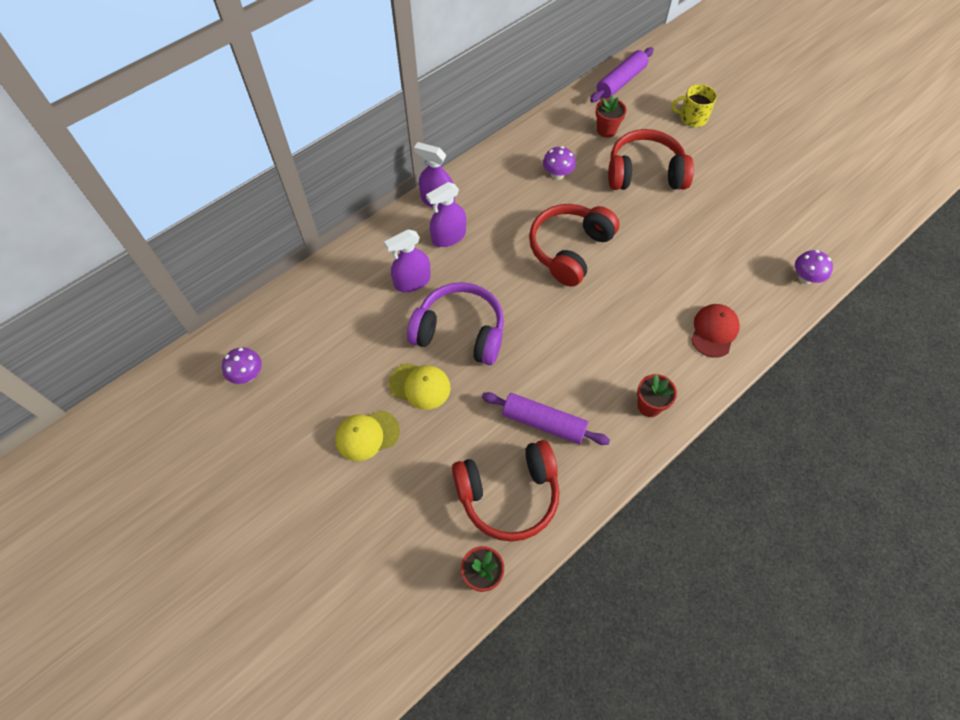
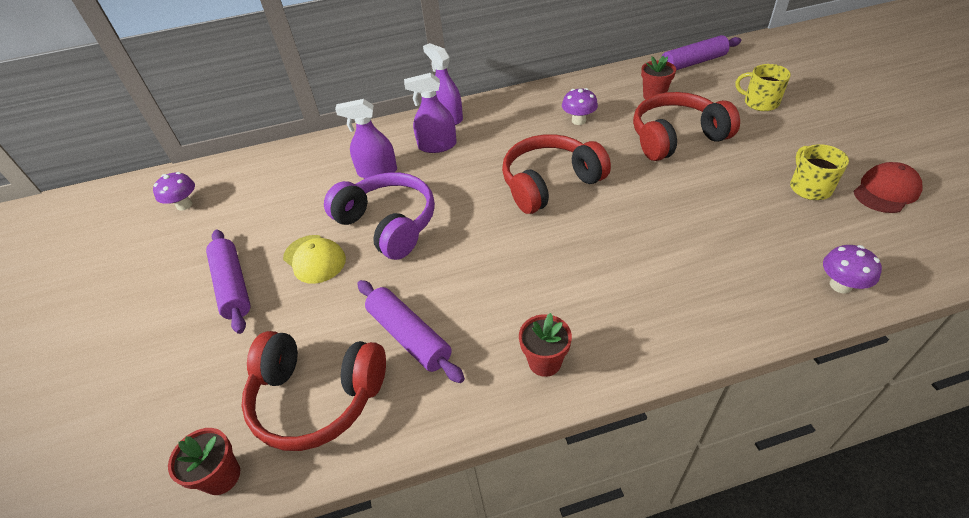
camera: 30 degrees right, 15 degrees down
(367, 435) = (233, 286): yellow cap -> purple rolling pin
(645, 173) = (676, 138): red headphones -> red headphones turned 45 degrees counterclockwise
(714, 331) = (678, 307): red cap -> red cap (886, 191)
(758, 197) = (809, 187): none -> yellow mug

